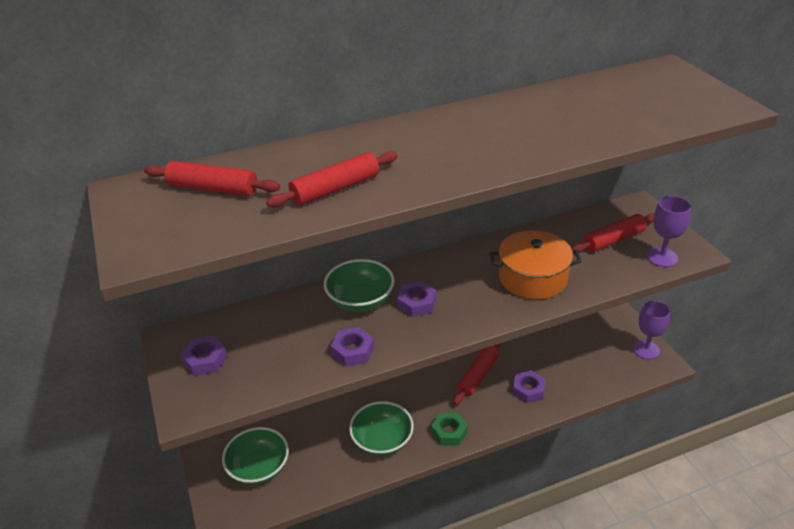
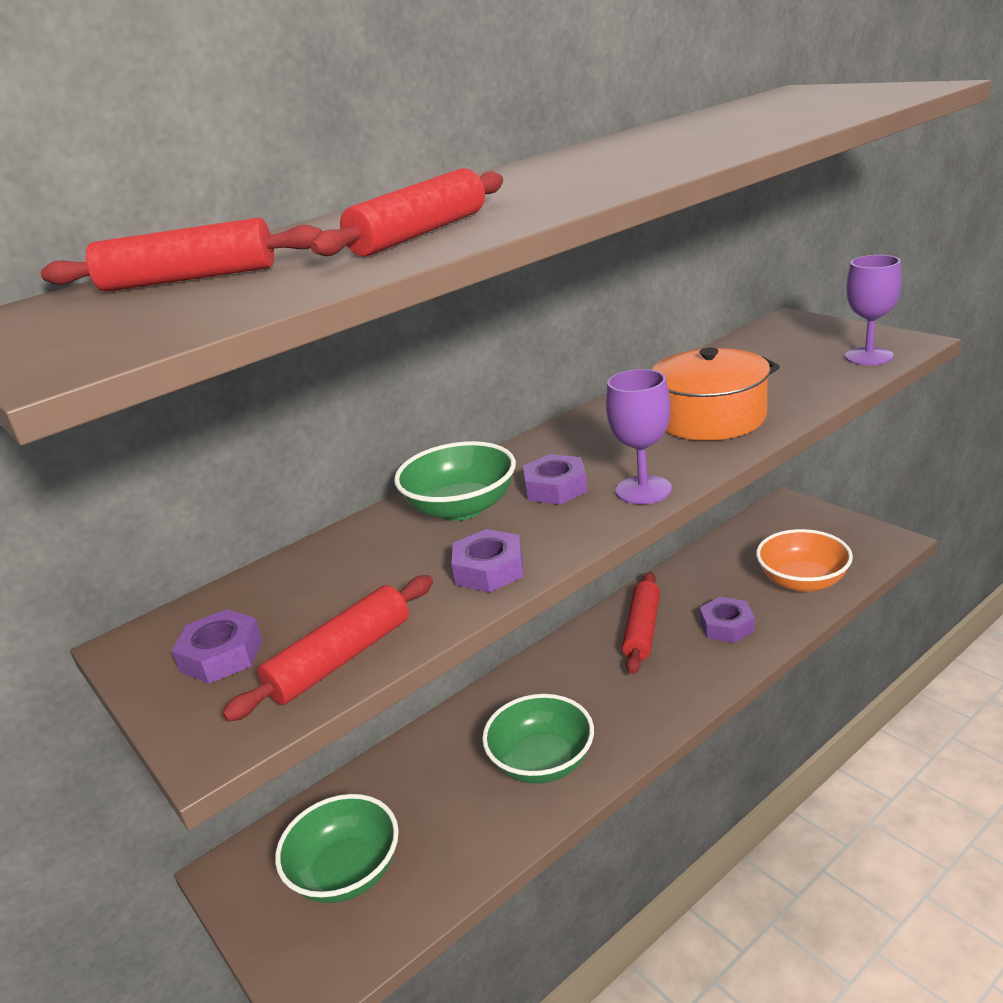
camera: 15 degrees left, 10 degrees down
(449, 432) = (642, 716): green nut -> none
(591, 374) = (802, 581): none -> orange bowl
(613, 240) = (788, 357): red rolling pin -> red rolling pin (341, 659)
(646, 349) = (855, 533): purple goblet -> purple goblet (643, 490)

